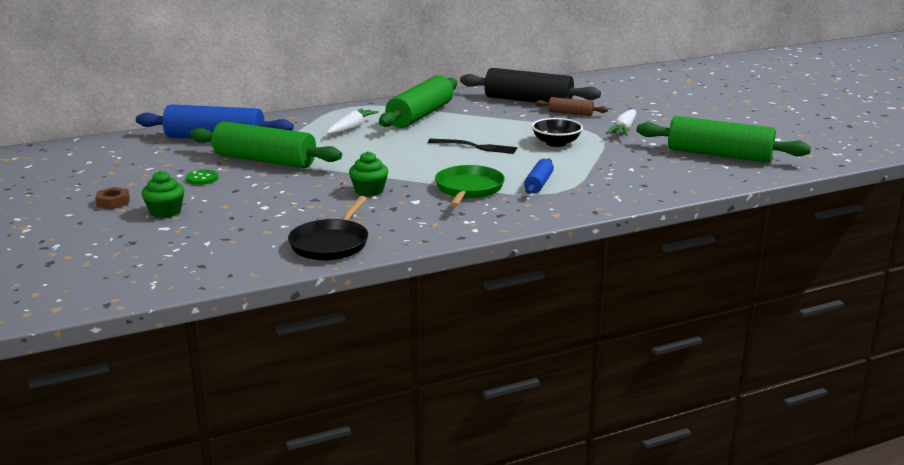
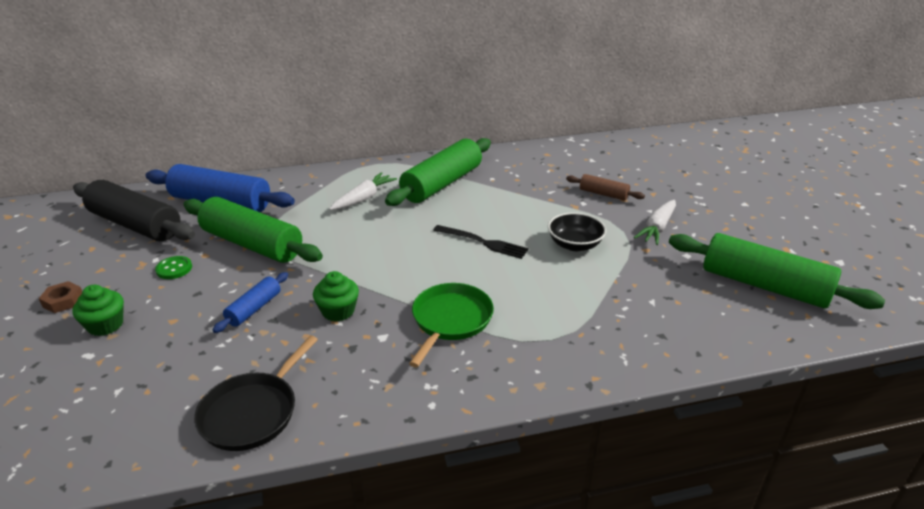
camera: 10 degrees right, 10 degrees up
(528, 100) = (563, 169): black rolling pin -> black rolling pin (136, 224)
(538, 184) = (534, 319): blue rolling pin -> blue rolling pin (254, 309)

